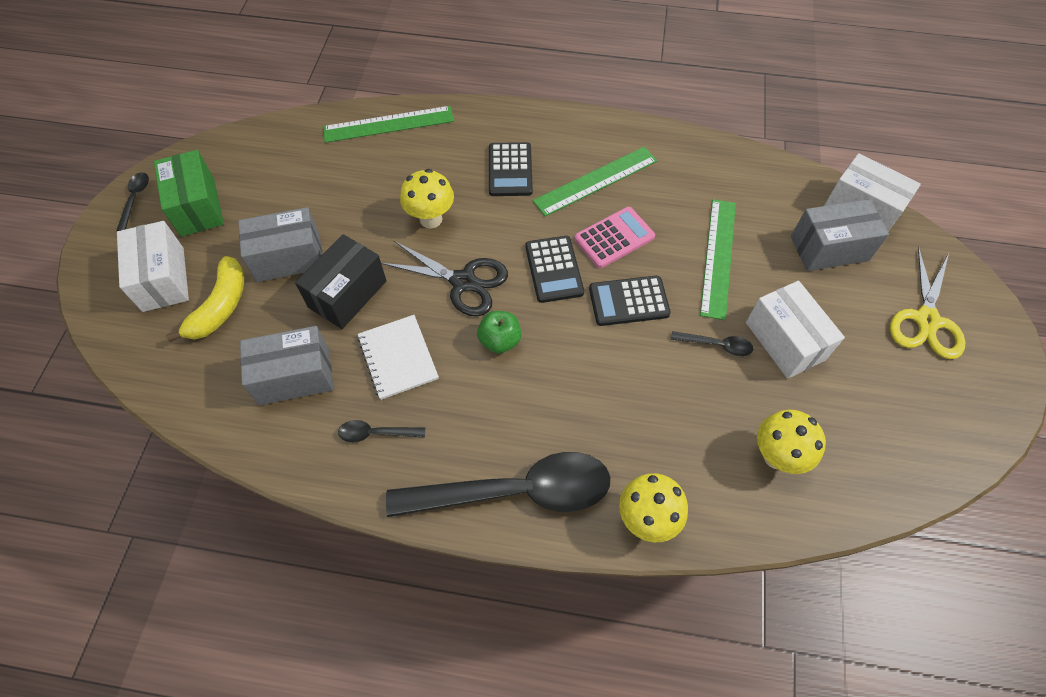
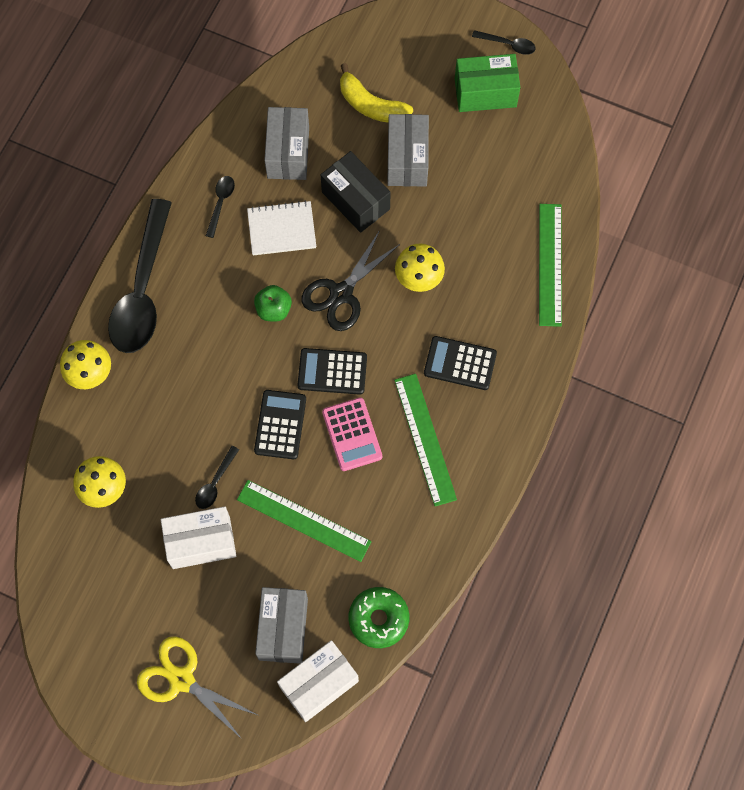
camera: 105 degrees right, 10 degrees up
(163, 279) = (412, 64): white box -> none
(779, 179) = (378, 619): none -> green donut

